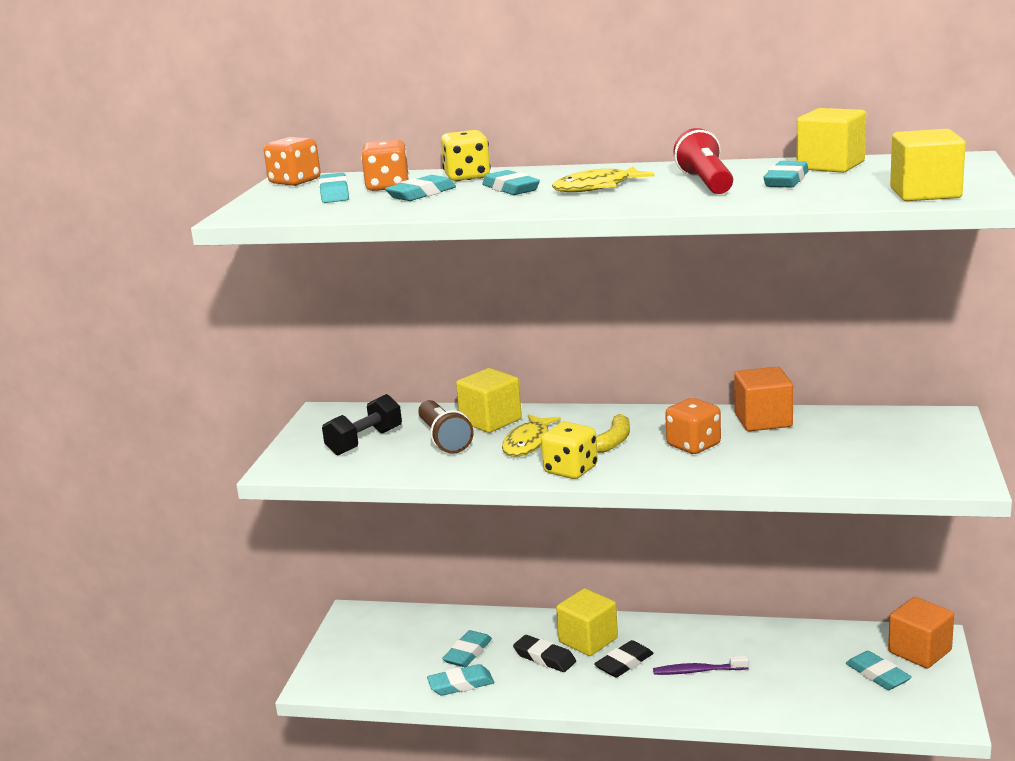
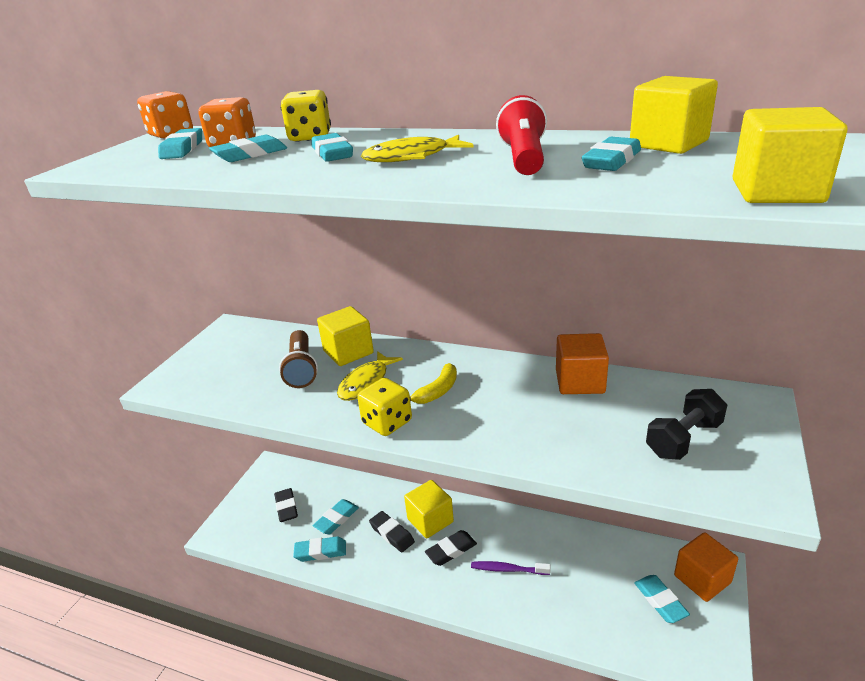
camera: 10 degrees right, 10 degrees up
(364, 442) = (240, 363): black dumbbell -> black dumbbell (683, 439)
(396, 650) = (286, 507): none -> black eraser
(693, 445) = (507, 406): orange dice -> none

